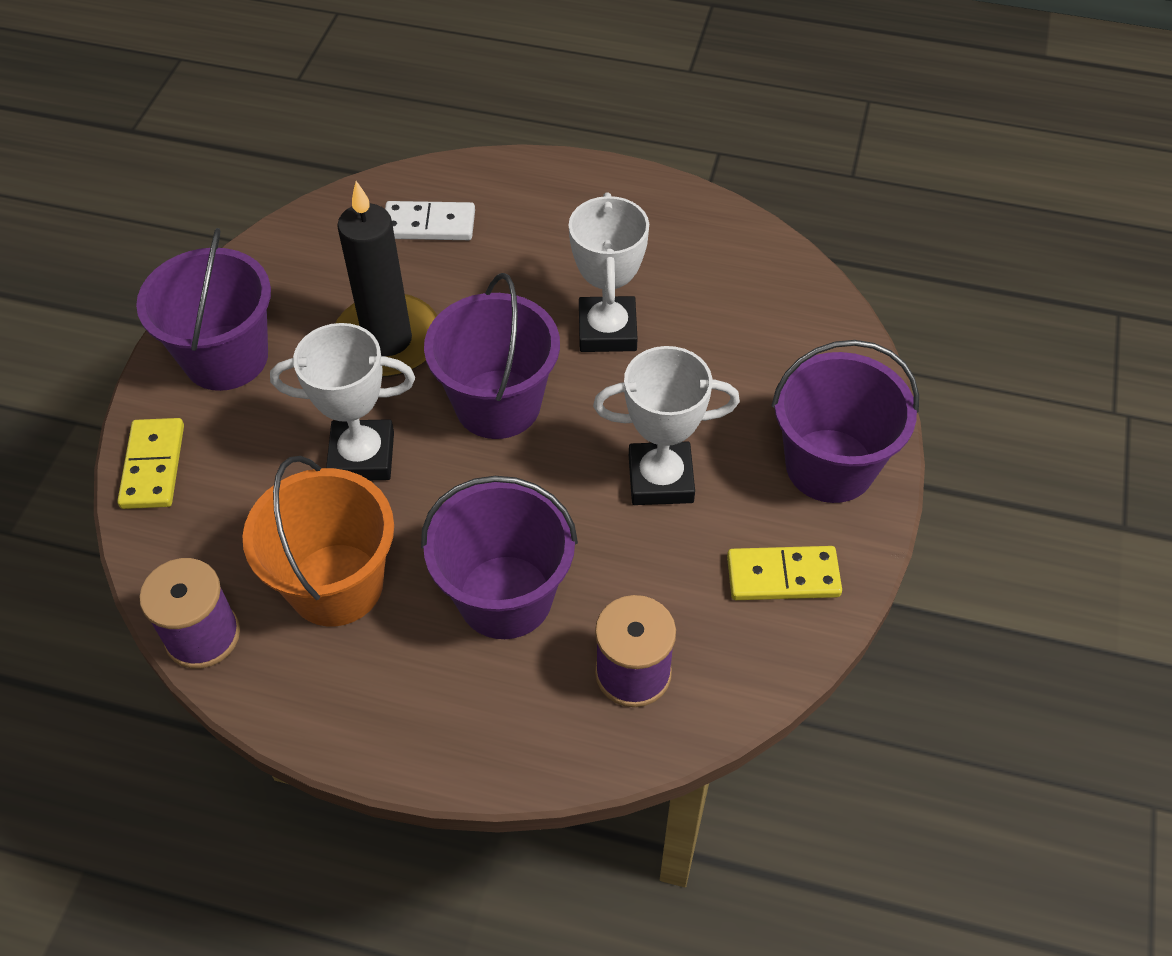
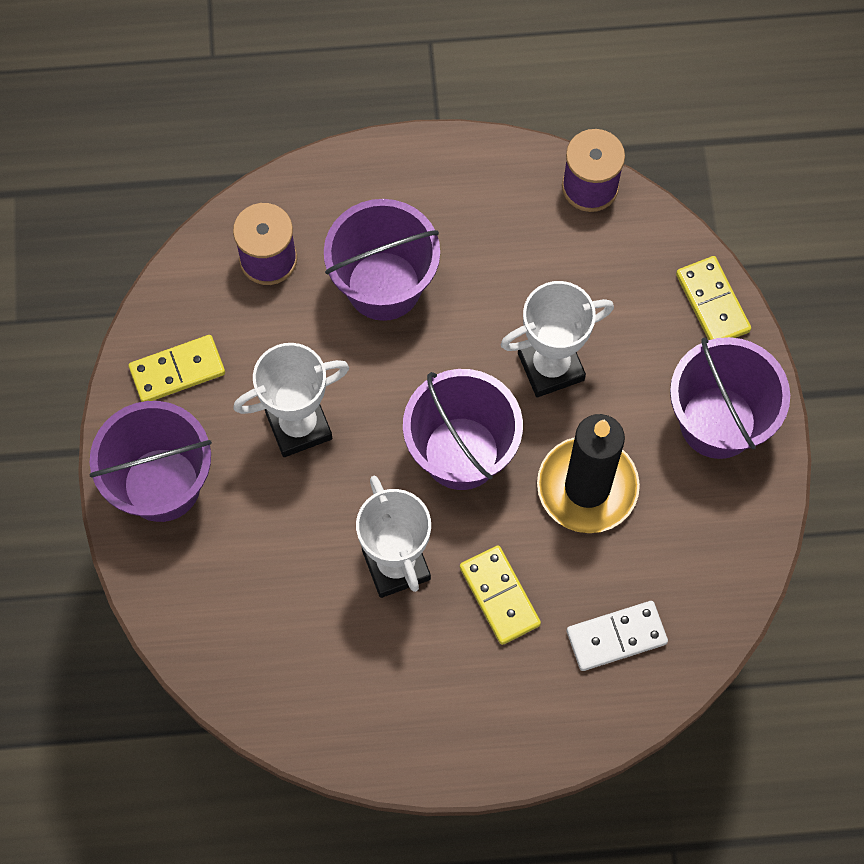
camera: 160 degrees right, 15 degrees up
(336, 584) = (514, 254): orange bucket -> none
(519, 280) = (499, 596): none -> yellow domino

